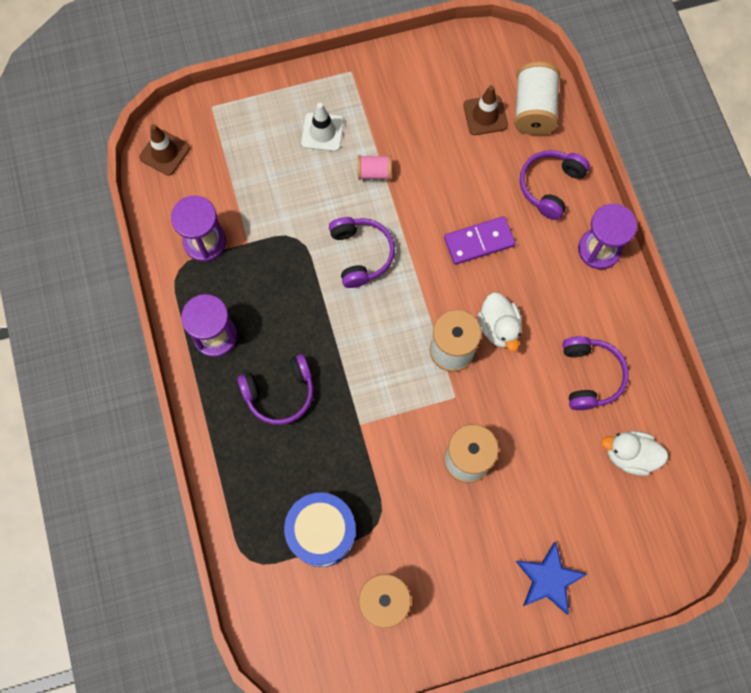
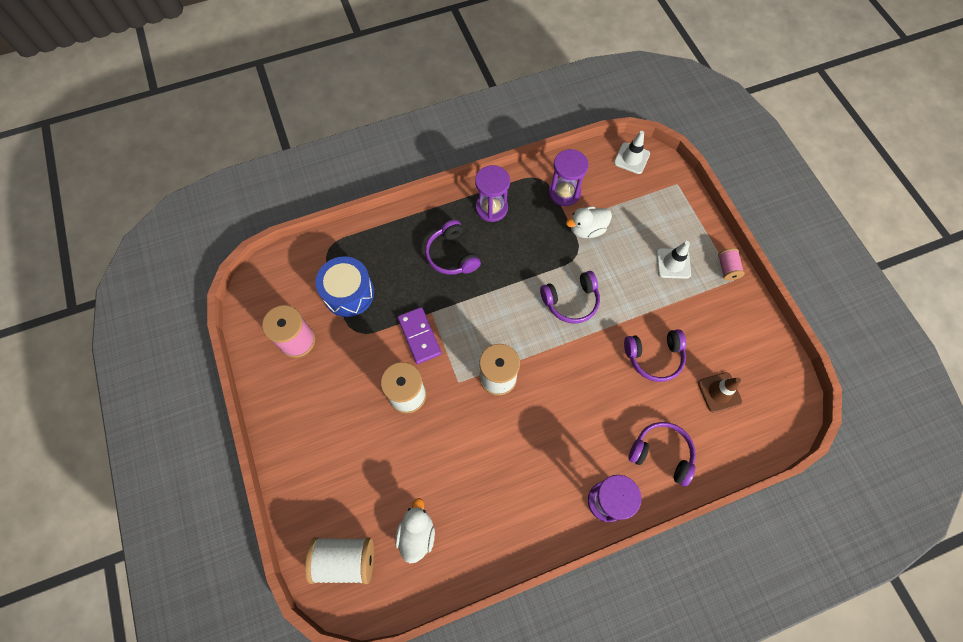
camera: 85 degrees right, 5 degrees down
(165, 153) = (631, 158): brown traffic cone -> white traffic cone
(374, 173) = (645, 305): pink spool -> pink spool (727, 268)
(479, 242) = (597, 393): purple domino -> purple domino (419, 336)
(498, 327) = (521, 414): white duck -> white duck (587, 229)
(533, 109) = (736, 435): white spool -> white spool (345, 560)
(548, 579) = (312, 465): blue star -> none
(590, 376) = (486, 496): purple headphones -> purple headphones (654, 357)

